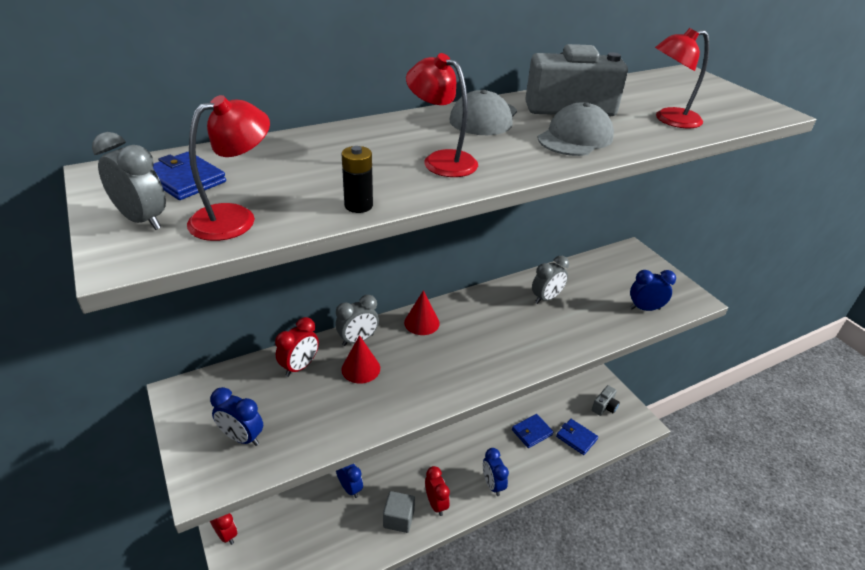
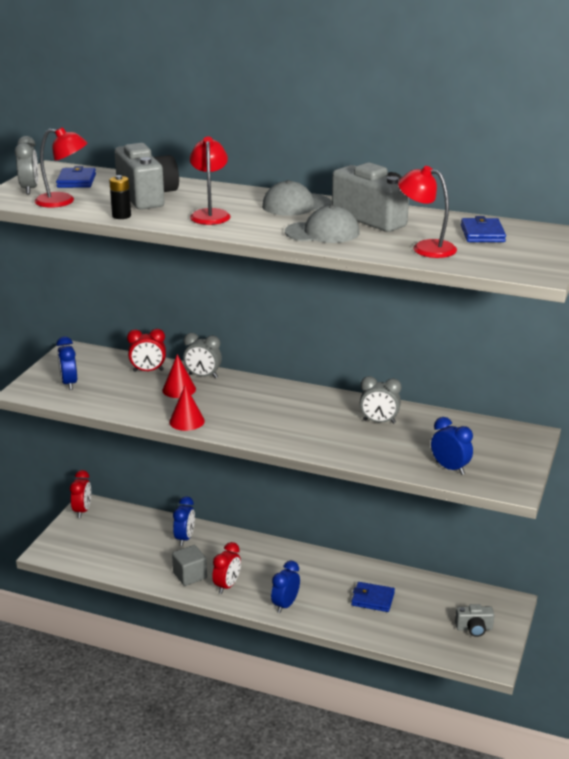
camera: 50 degrees right, 10 degrees down
(324, 166) = (147, 196): none -> grey camera
(421, 323) = (259, 388): red cone -> red cone (186, 421)
(576, 438) = (406, 628): blue wallet -> blue wallet (482, 233)

